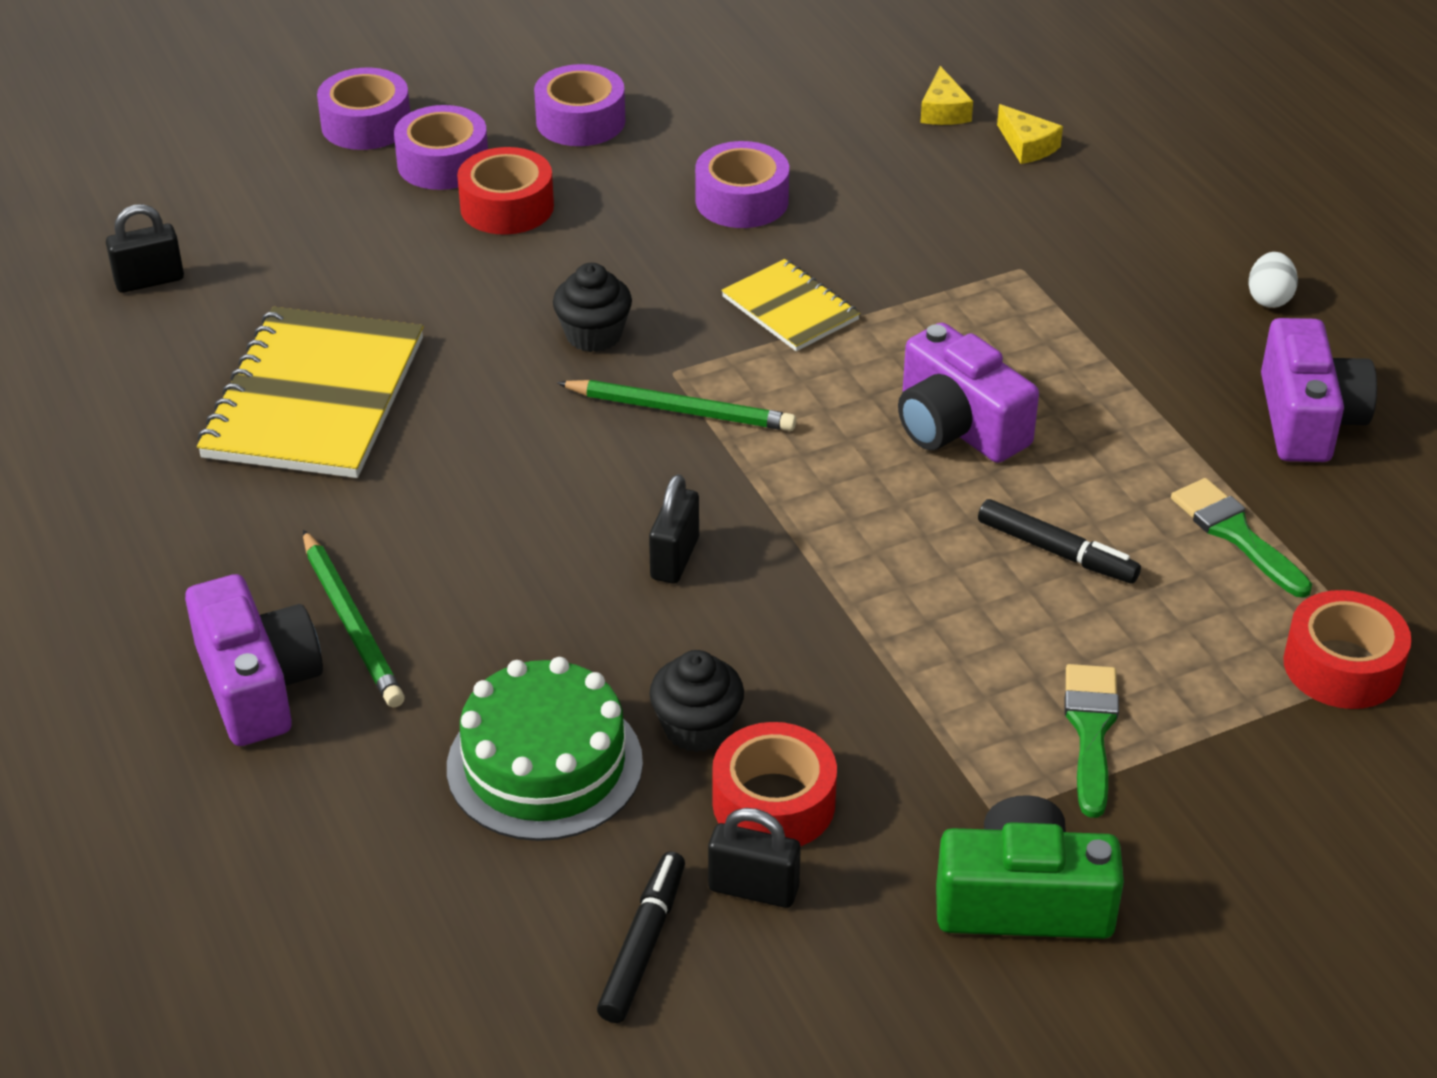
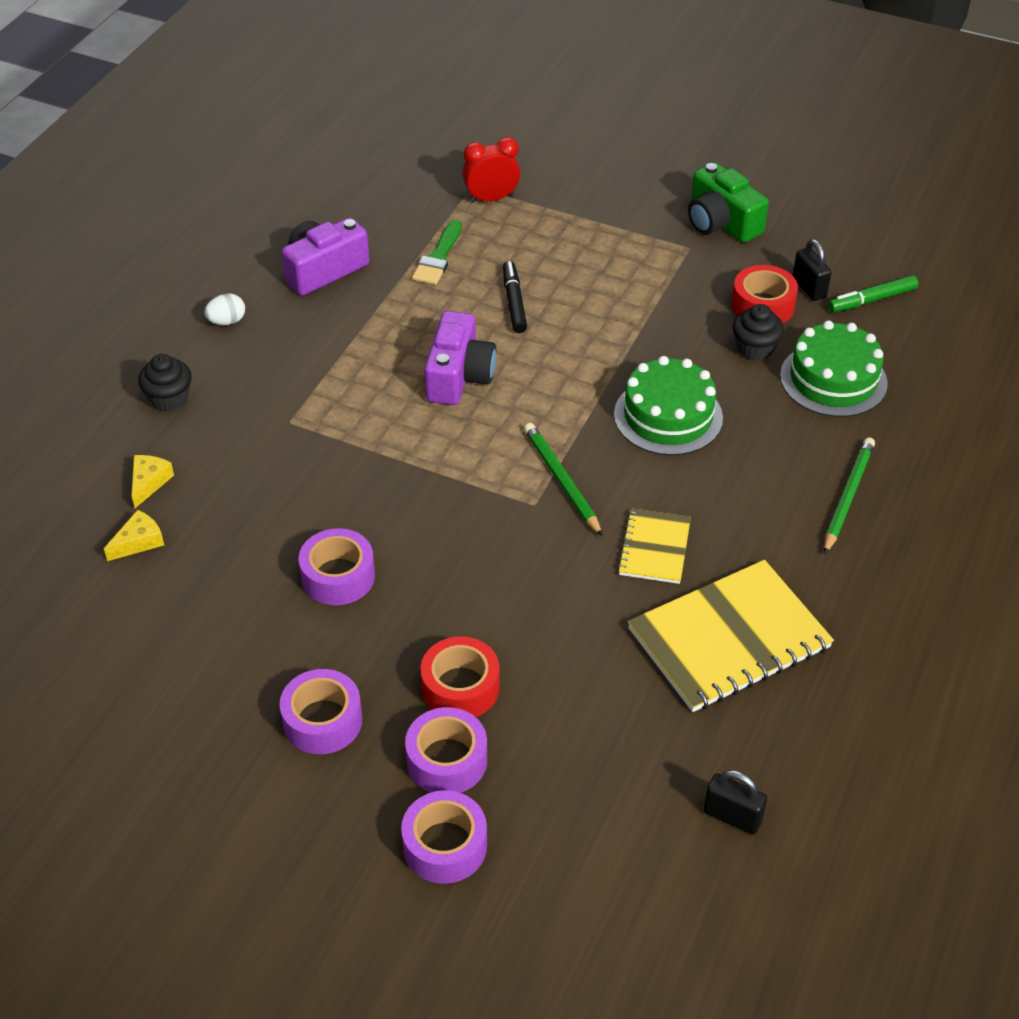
camera: 130 degrees left, 5 degrees up
(258, 685) = (920, 500): purple camera -> none
(593, 335) = (540, 557): black cupcake -> black cupcake (169, 399)
(643, 945) = (872, 300): black marker -> green marker
(675, 558) = (668, 416): black padlock -> green cake
(790, 308) = (426, 491): yellow notebook -> yellow notebook (654, 548)
(1091, 731) = (613, 244): green brush -> none
(1342, 666) = (491, 199): red tape -> red clock

